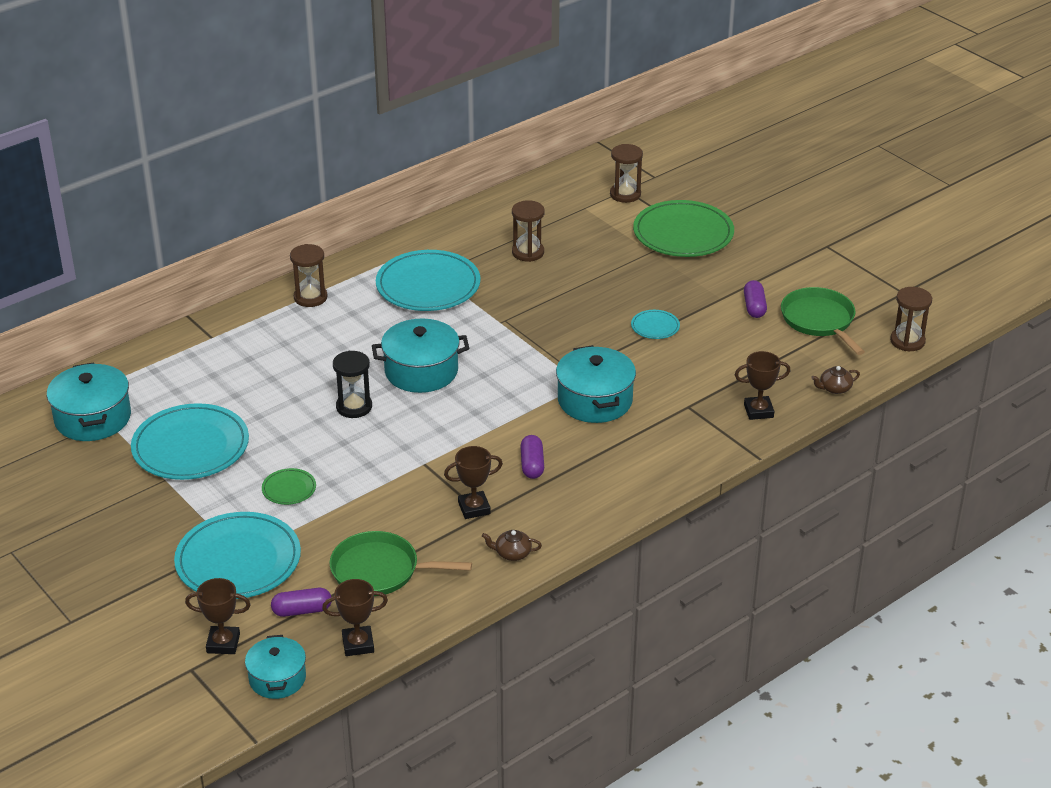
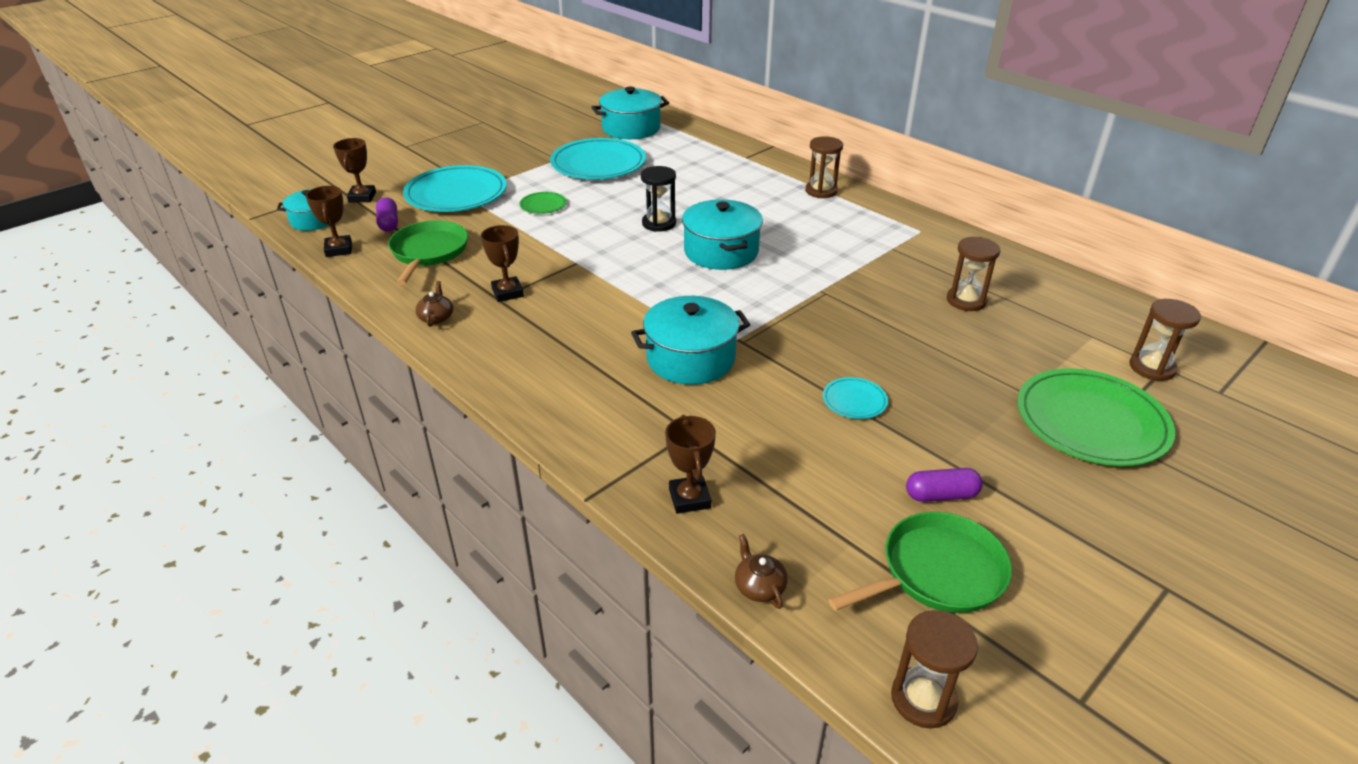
camera: 85 degrees right, 0 degrees up
(428, 285) = (869, 245): turquoise plate -> none
(532, 465) = (574, 322): purple capsule -> none

